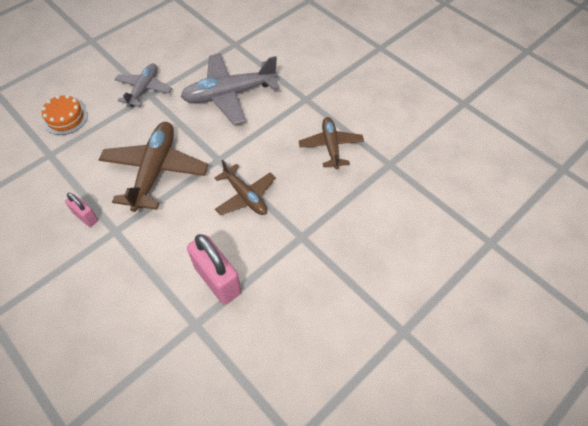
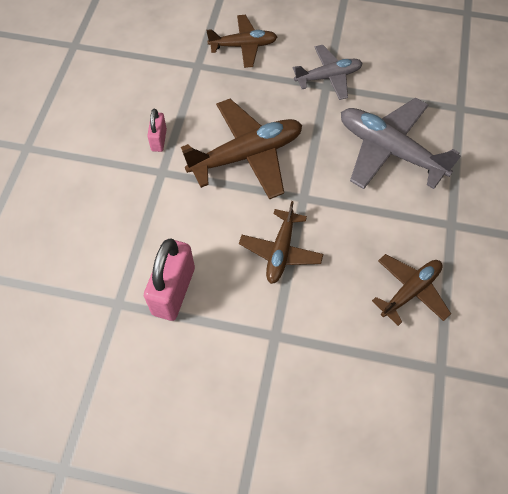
camera: 55 degrees right, 5 degrees up
(65, 118) = (243, 46): orange cake -> brown plane

